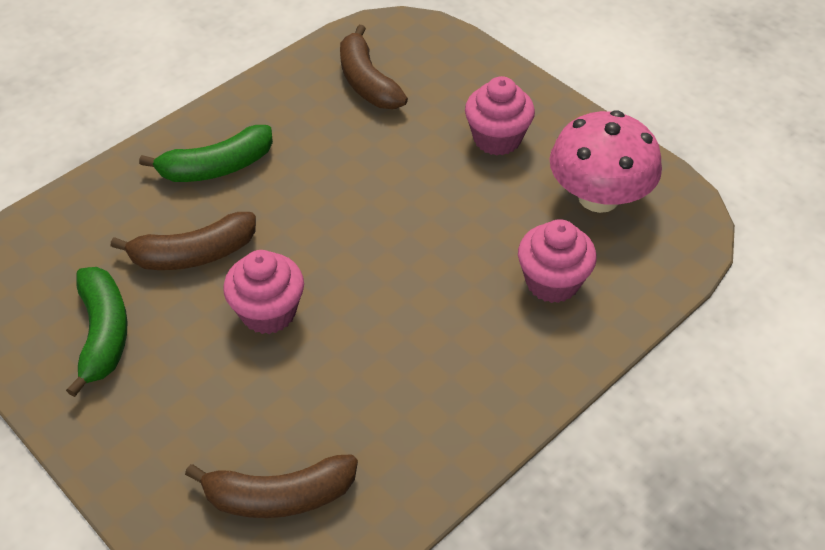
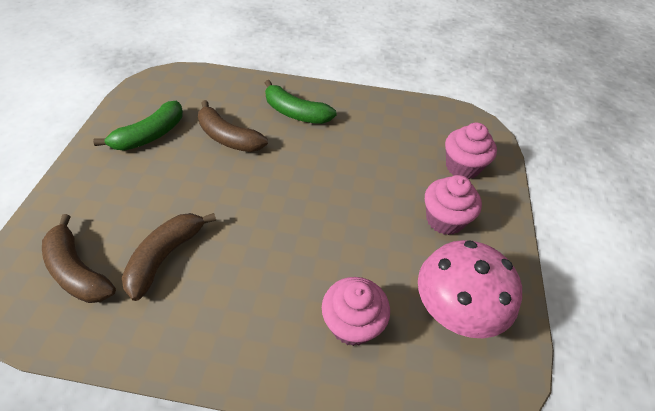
camera: 50 degrees right, 0 degrees up
(268, 312) = (211, 189): pink cupcake -> pink cupcake (462, 167)
(367, 82) = (420, 134): brown banana -> brown banana (165, 256)

